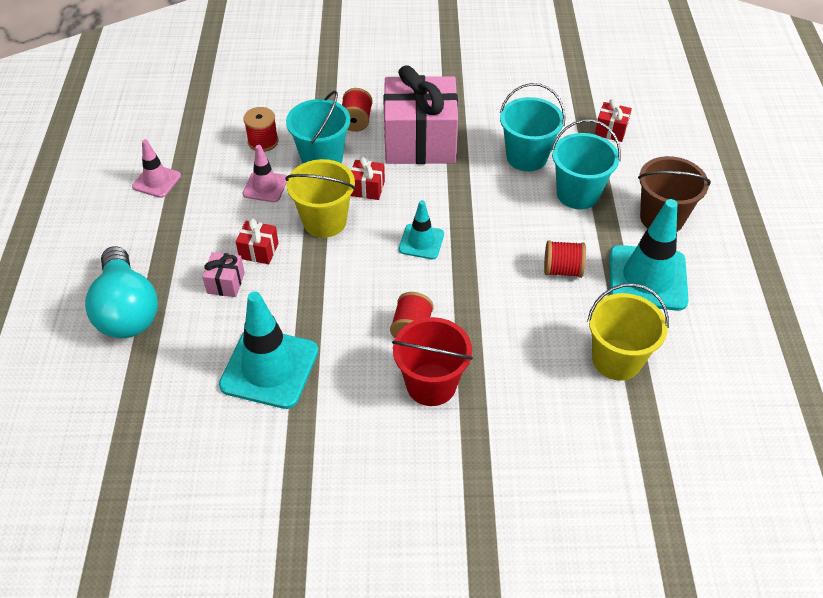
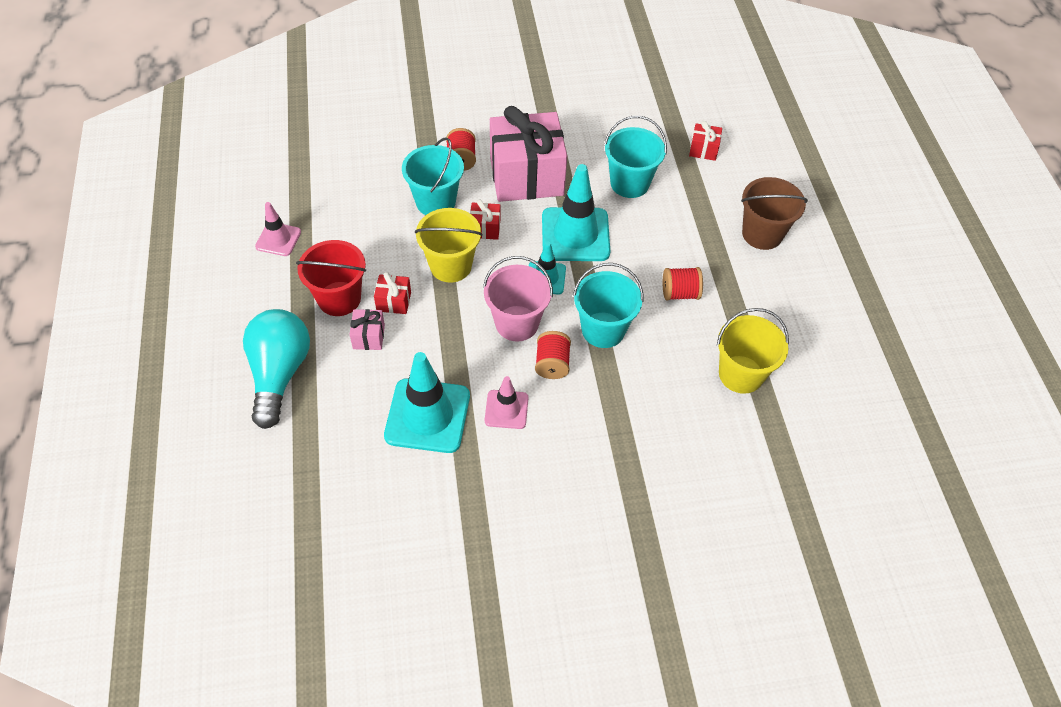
camera: 10 degrees left, 5 degrees up
(127, 310) = (279, 373): turquoise light bulb -> turquoise light bulb turned 150 degrees counterclockwise
(263, 142) = (374, 189): red spool -> none
(265, 187) = (386, 235): pink traffic cone -> pink traffic cone (506, 409)
(382, 284) = (517, 323): none -> pink bucket
(431, 384) = (579, 415): red bucket -> red bucket (339, 299)
(578, 194) = (682, 217): turquoise bucket -> turquoise bucket (603, 330)
(647, 278) = (757, 294): turquoise traffic cone -> turquoise traffic cone (575, 235)

